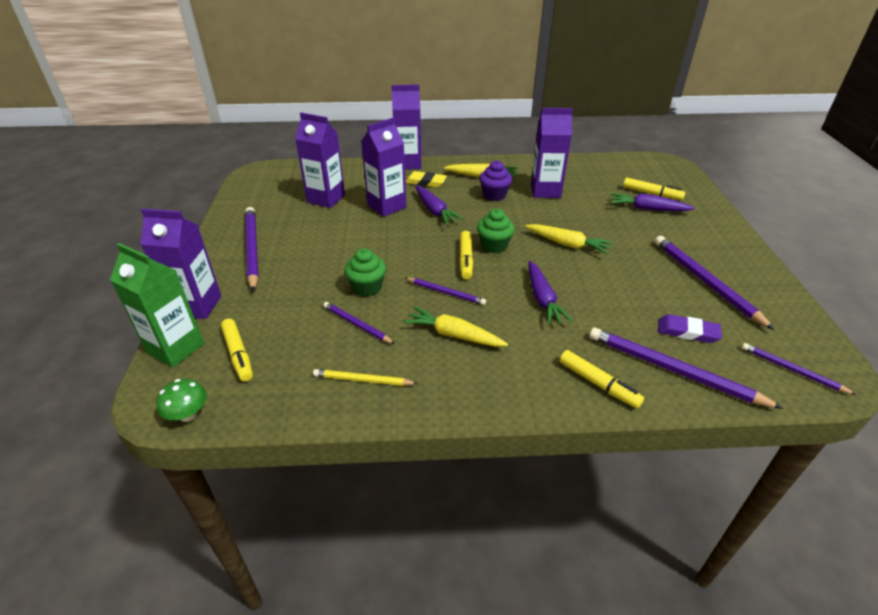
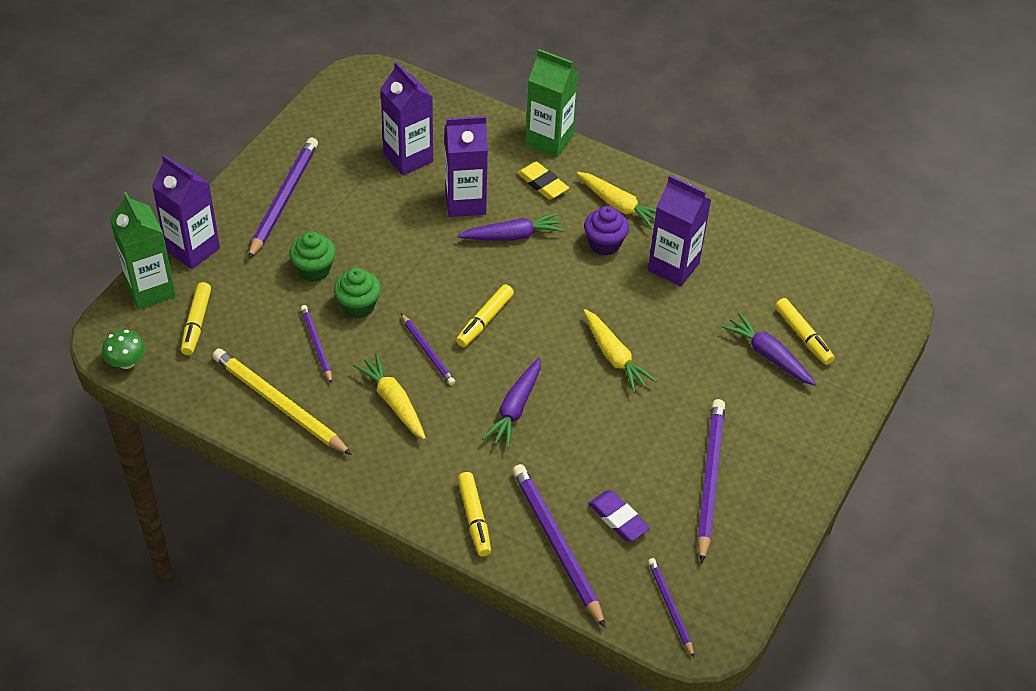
camera: 30 degrees right, 10 degrees up
(363, 380) = (279, 404): yellow pencil -> yellow pencil, size x1.79
(408, 163) = (549, 140): purple carton -> green carton
(435, 211) = (513, 236): purple carrot -> purple carrot turned 105 degrees counterclockwise
(494, 246) = (531, 318): green cupcake -> green cupcake (314, 270)

